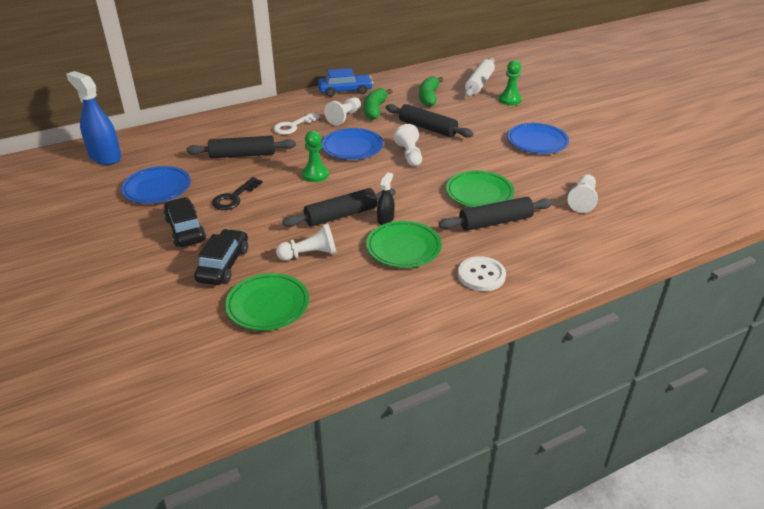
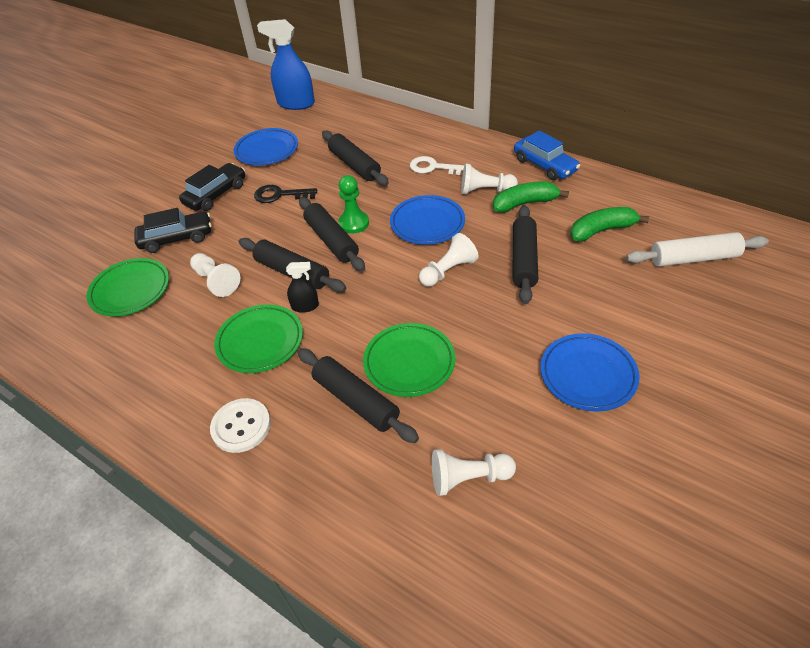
camera: 65 degrees right, 10 degrees up
(105, 157) = (296, 103): blue spray bottle -> blue spray bottle turned 90 degrees counterclockwise
(324, 189) = (332, 240): none -> black rolling pin
(510, 100) = (681, 305): green pawn -> none

